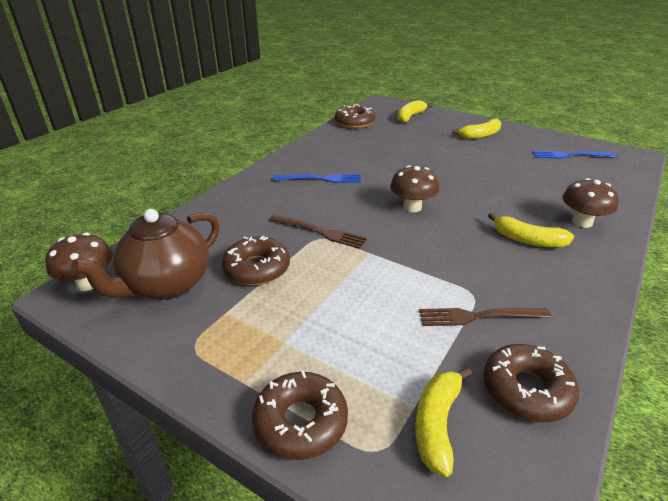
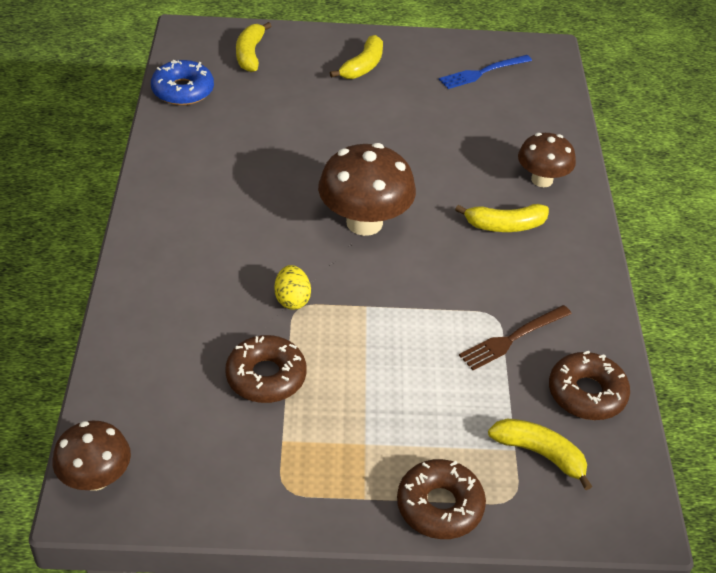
camera: 35 degrees left, 10 degrees up
(166, 285) = (187, 439): brown teapot -> none
(320, 232) = (292, 299): brown fork -> yellow egg
(321, 179) = (225, 216): blue fork -> none
(354, 122) = (183, 90): brown donut -> blue donut
(412, 207) = (364, 223): brown mushroom -> brown mushroom, size x1.59
(437, 423) = (540, 454): yellow banana -> yellow banana turned 135 degrees clockwise

